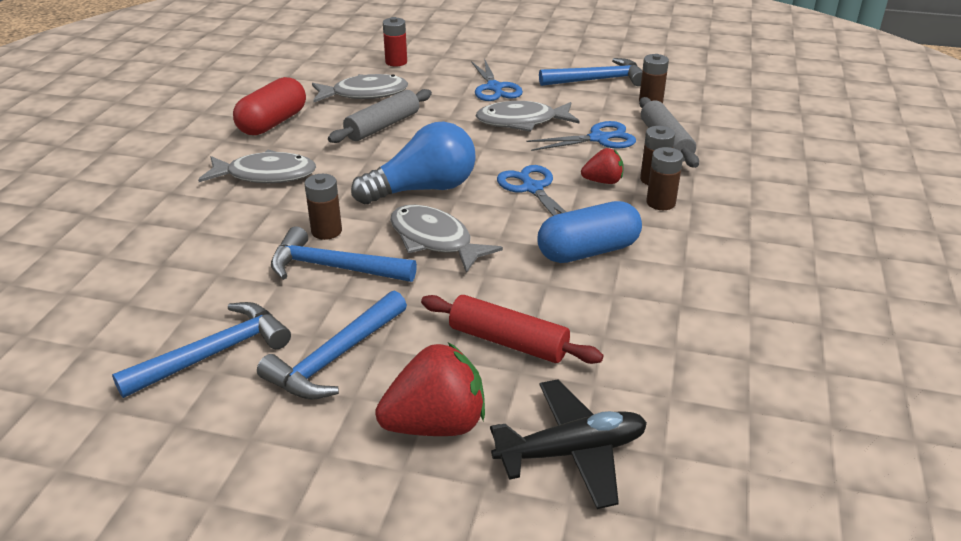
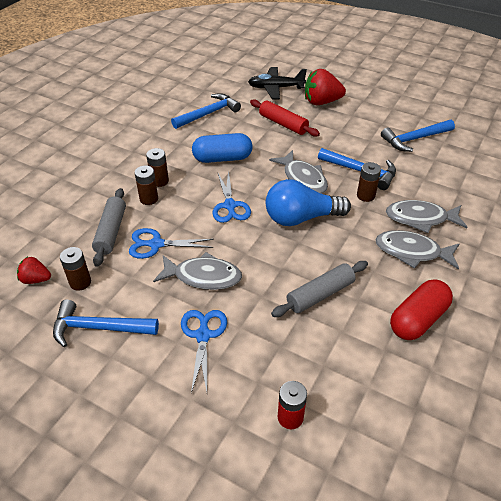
camera: 165 degrees left, 10 degrees up
(335, 358) = (360, 129): blue hammer -> blue hammer (208, 114)
(364, 94) = (332, 352): grey fish -> grey fish (420, 218)
(603, 181) = (182, 203): red strawberry -> red strawberry (36, 279)

